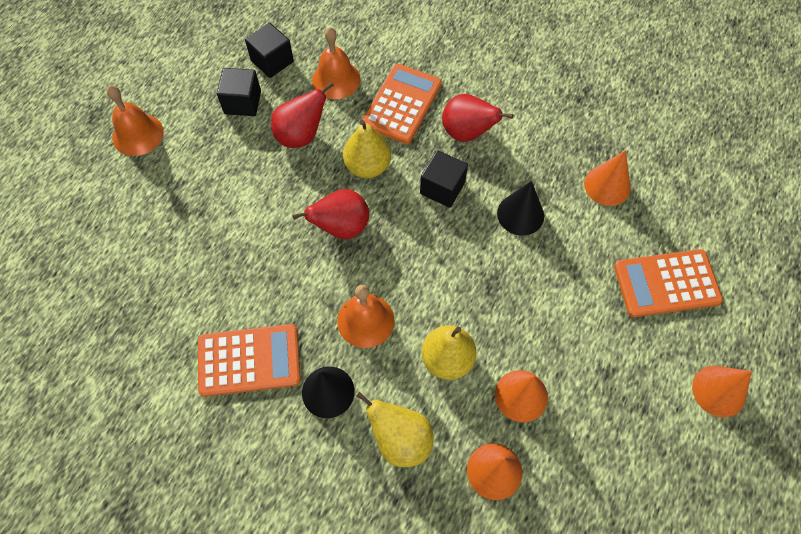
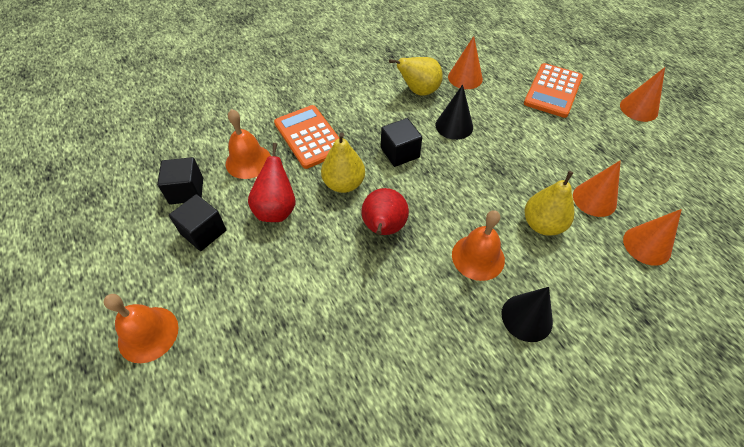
camera: 55 degrees left, 10 degrees down
(249, 360) = (461, 363): orange calculator -> none
(400, 439) = (595, 289): yellow pear -> yellow pear (419, 91)
(467, 133) = (367, 117): red pear -> none

